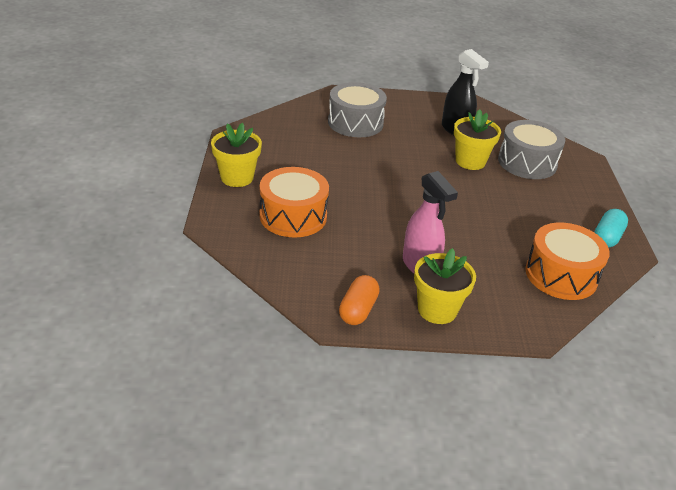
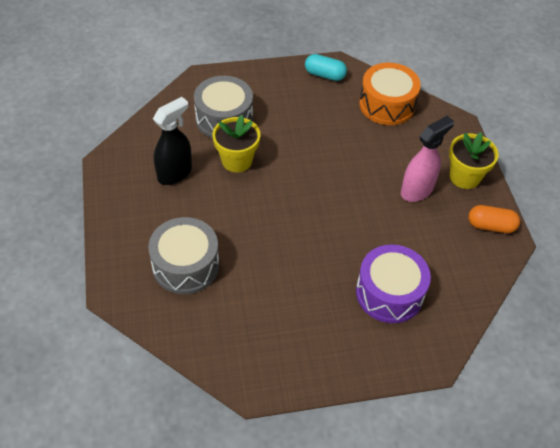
camera: 100 degrees left, 15 degrees up
(237, 177) = (343, 359): yellow flower pot -> none
(293, 216) = (389, 293): orange drum -> purple drum

